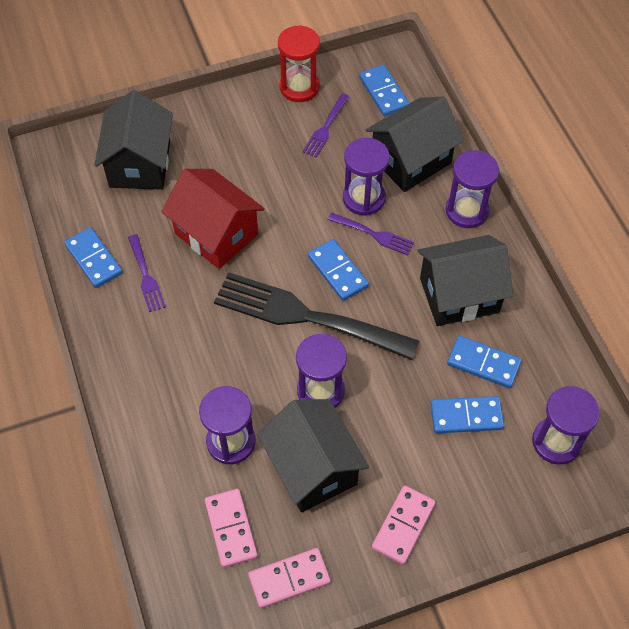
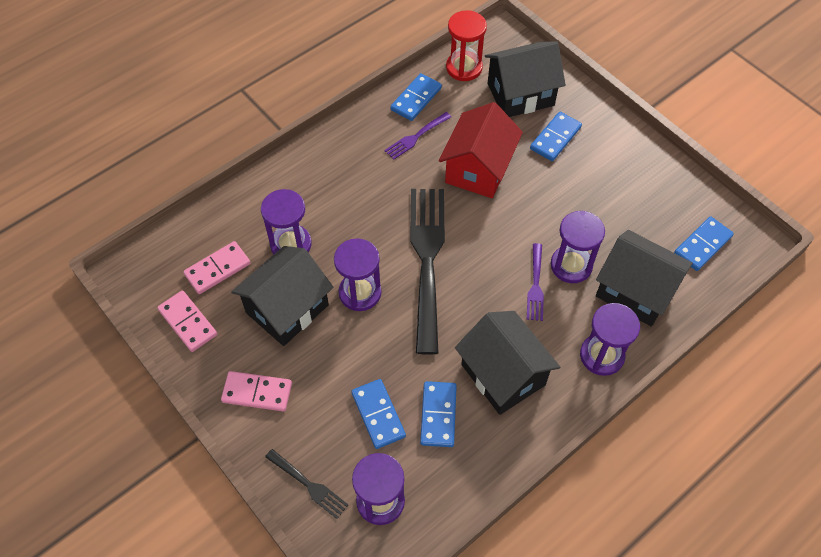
camera: 70 degrees right, 0 degrees up
(299, 87) = (667, 177): red hourglass -> red hourglass (464, 67)
(325, 128) = (633, 211): purple fork -> none
(337, 271) = (482, 269): blue domino -> blue domino (555, 138)
(522, 503) = (308, 485): none -> black fork

